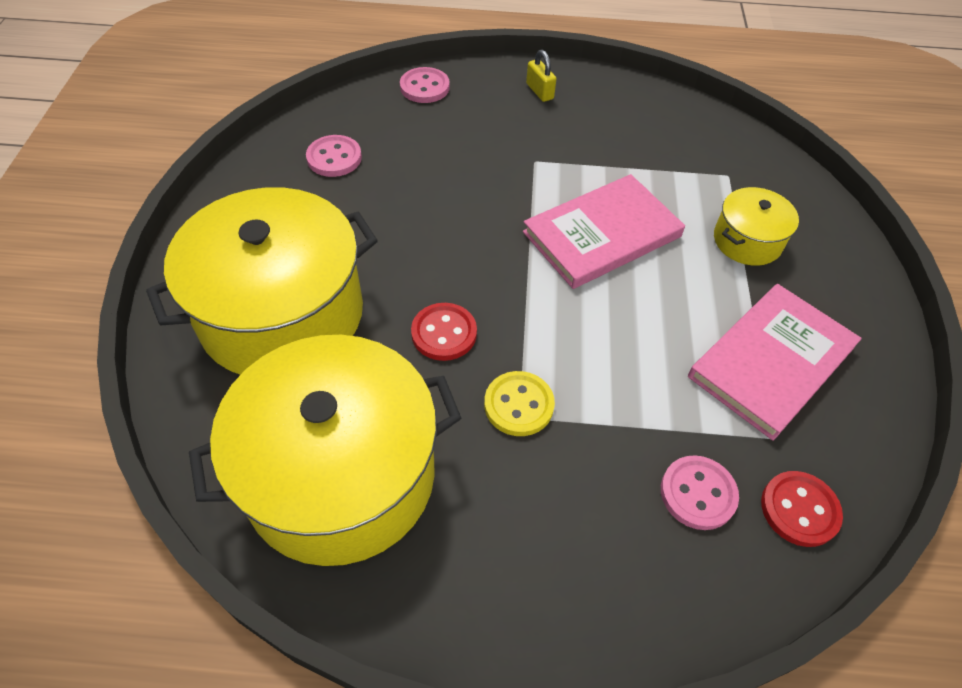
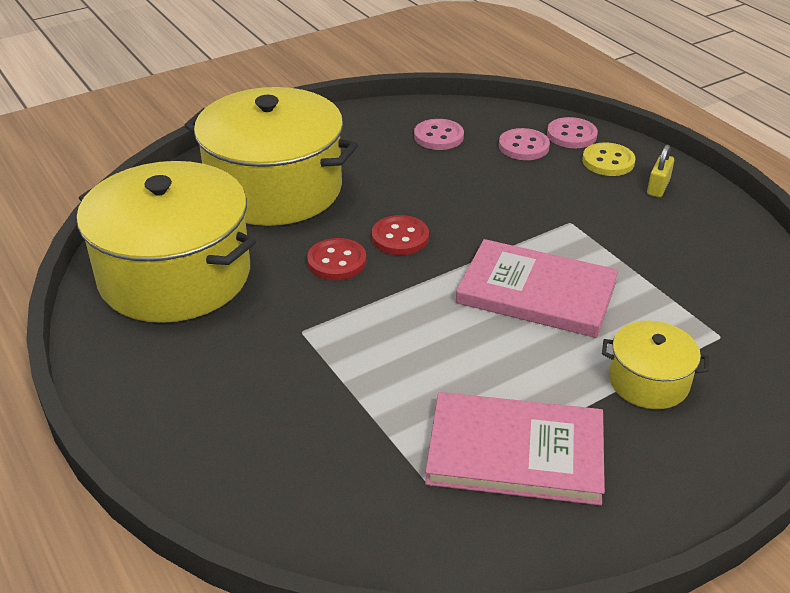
camera: 55 degrees right, 15 degrees down
(518, 405) = (311, 326): yellow button -> yellow button (608, 161)
(698, 493) = (324, 457): pink button -> pink button (523, 146)
(799, 509) = (368, 529): red button -> red button (400, 237)

